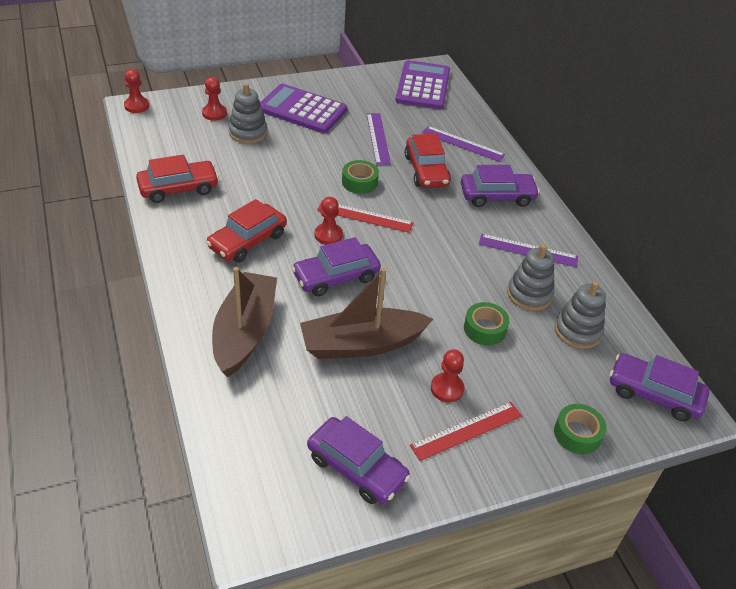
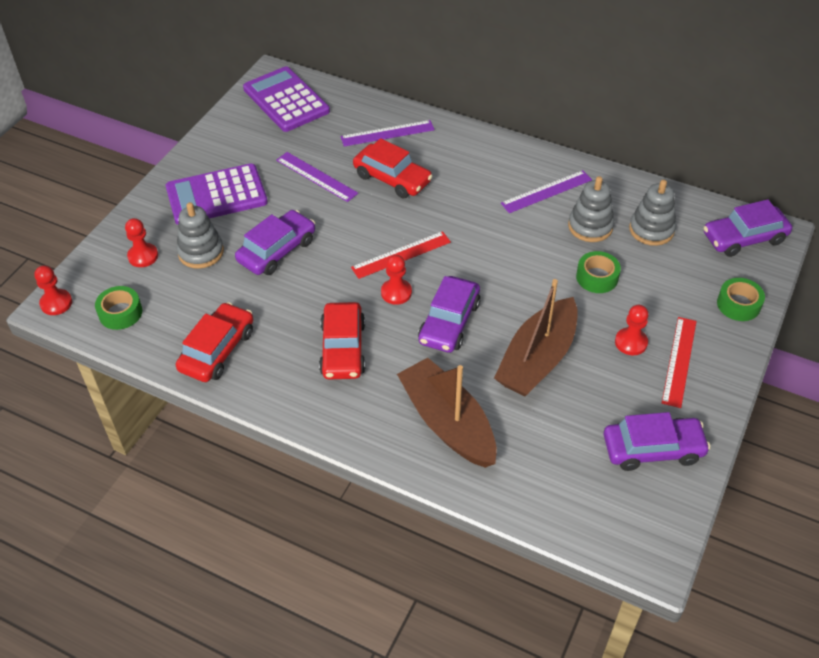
camera: 40 degrees left, 5 degrees up
(359, 182) = (356, 228): green tape -> green tape (120, 313)
(497, 196) = (470, 162): purple car -> purple car (277, 250)

